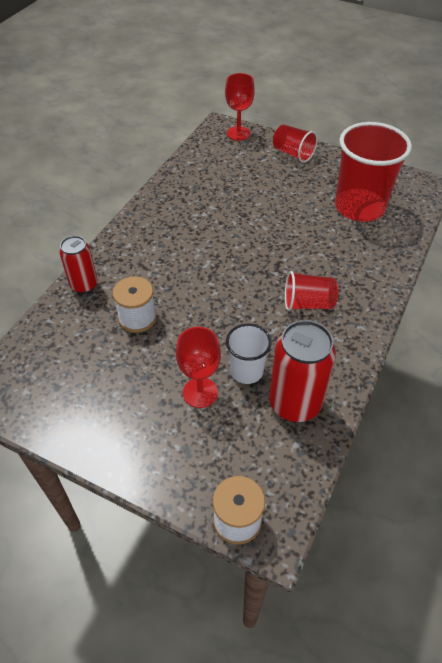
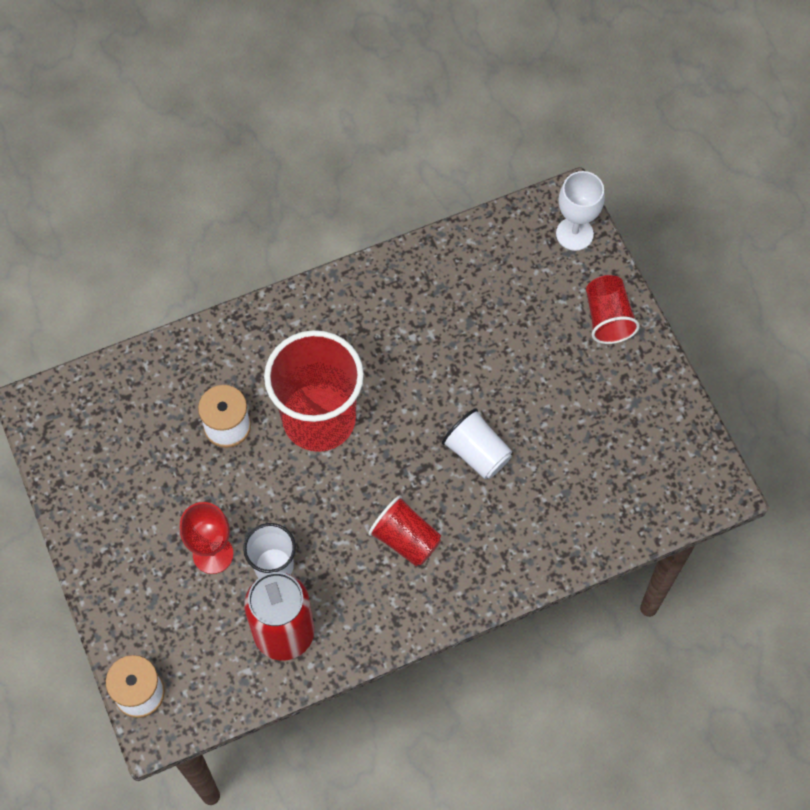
camera: 40 degrees right, 15 degrees up
(84, 285) = (209, 345): red can -> none
(238, 133) = (574, 234): red goblet -> white goblet
(297, 240) = (477, 453): none -> white cup
(359, 207) = (597, 460): red cup -> red cup (319, 419)

